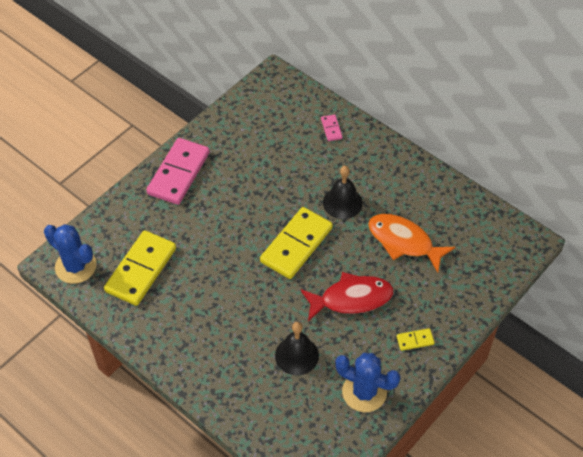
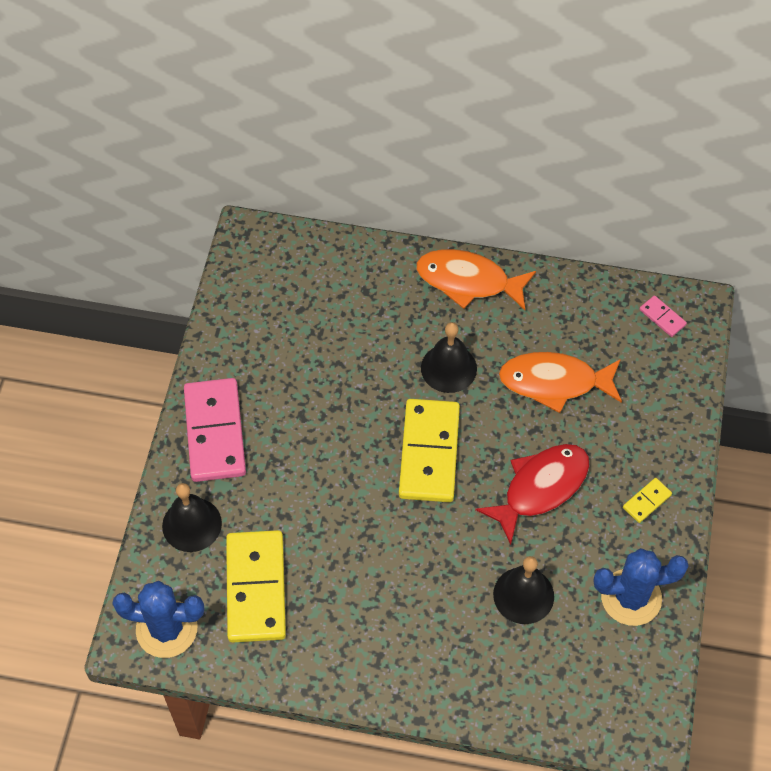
camera: 30 degrees left, 5 degrees up
(130, 217) = (192, 524): none -> black bell
(331, 129) = (370, 275): pink domino -> pink domino (662, 317)
(389, 159) = (468, 281): none -> orange fish

